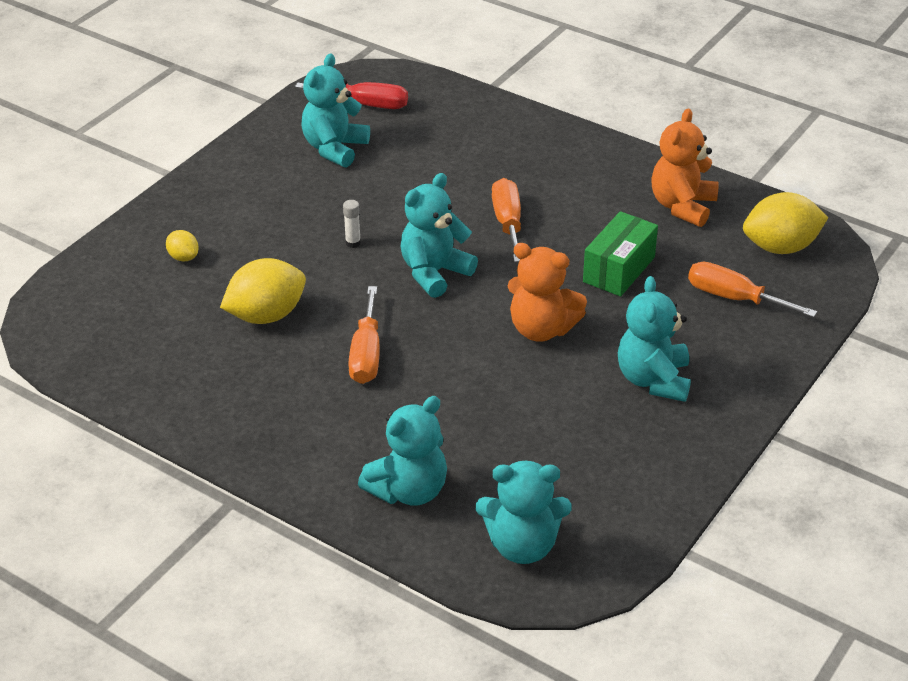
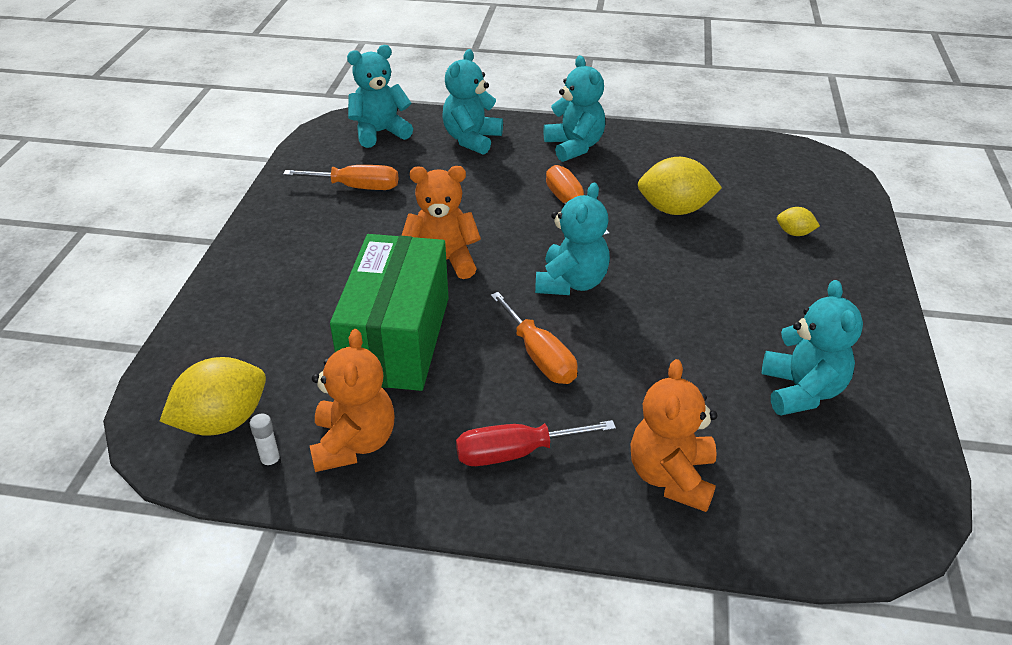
camera: 155 degrees right, 0 degrees up
(266, 315) = (674, 210): yellow lemon -> yellow lemon turned 60 degrees clockwise
(353, 243) = (669, 288): white glue stick -> white glue stick (271, 462)
(366, 104) = (840, 474): red screwdriver -> red screwdriver (515, 453)
(474, 131) = (671, 477): none -> orange teddy bear
(618, 269) = (397, 339): green box -> green box, size x1.72
(653, 380) = (326, 248): turquoise teddy bear -> turquoise teddy bear (574, 146)
(734, 298) = (267, 343): orange screwdriver -> orange screwdriver (356, 187)

